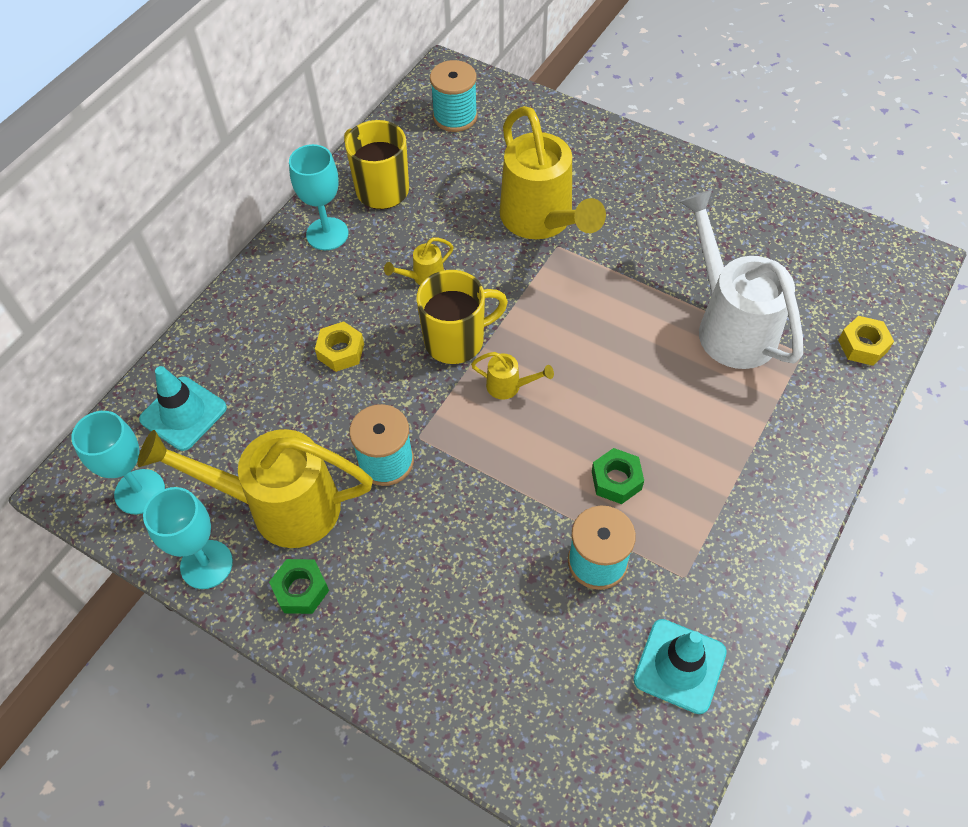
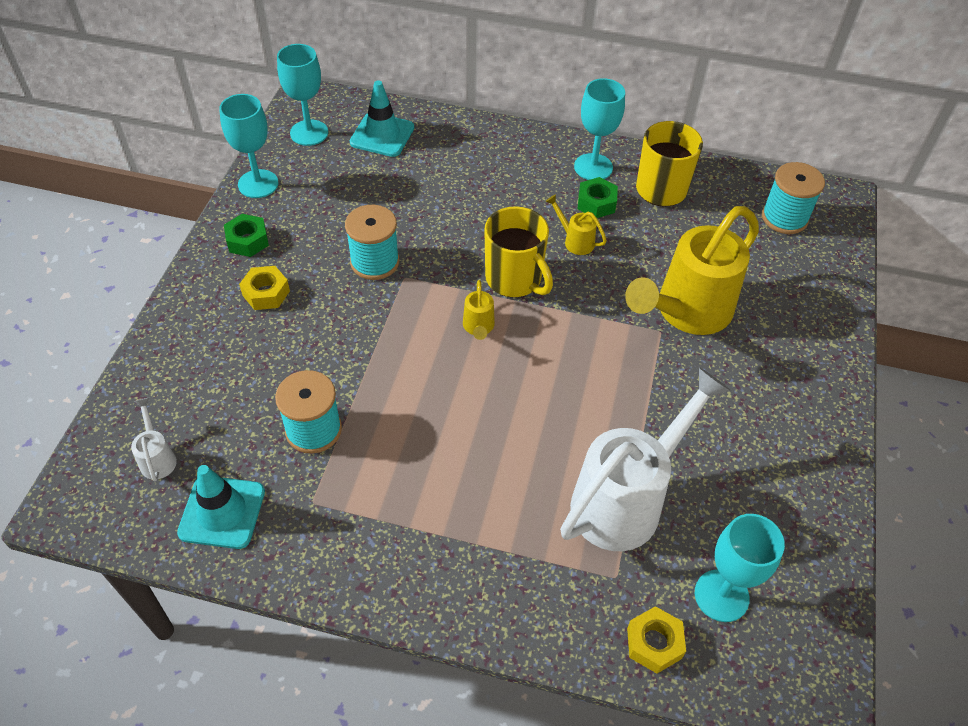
camera: 70 degrees right, 5 degrees down
(280, 506) = (316, 210): yellow watering can -> none
(340, 351) = (473, 207): yellow nut -> yellow nut (266, 293)
(597, 727) = (157, 457): none -> white watering can
(616, 480) = (402, 429): green nut -> green nut (596, 203)
(827, 289) = (721, 595): none -> turquoise goblet

